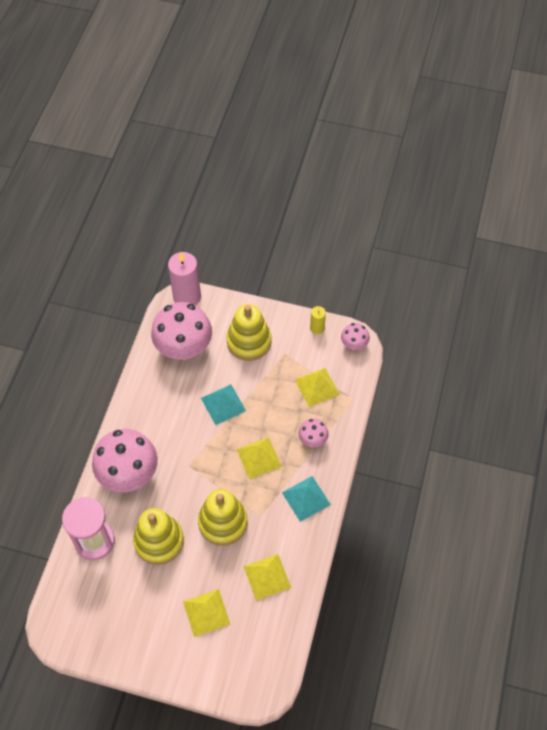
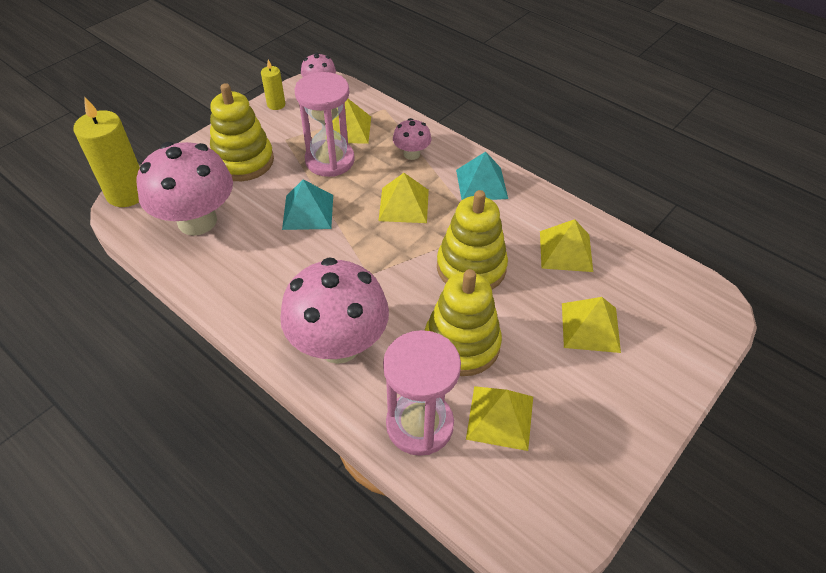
camera: 65 degrees left, 10 degrees down
(117, 581) = (500, 417): none -> yellow pyramid
(187, 297) = (127, 193): pink candle -> yellow candle
(277, 392) = (330, 160): none -> pink hourglass

